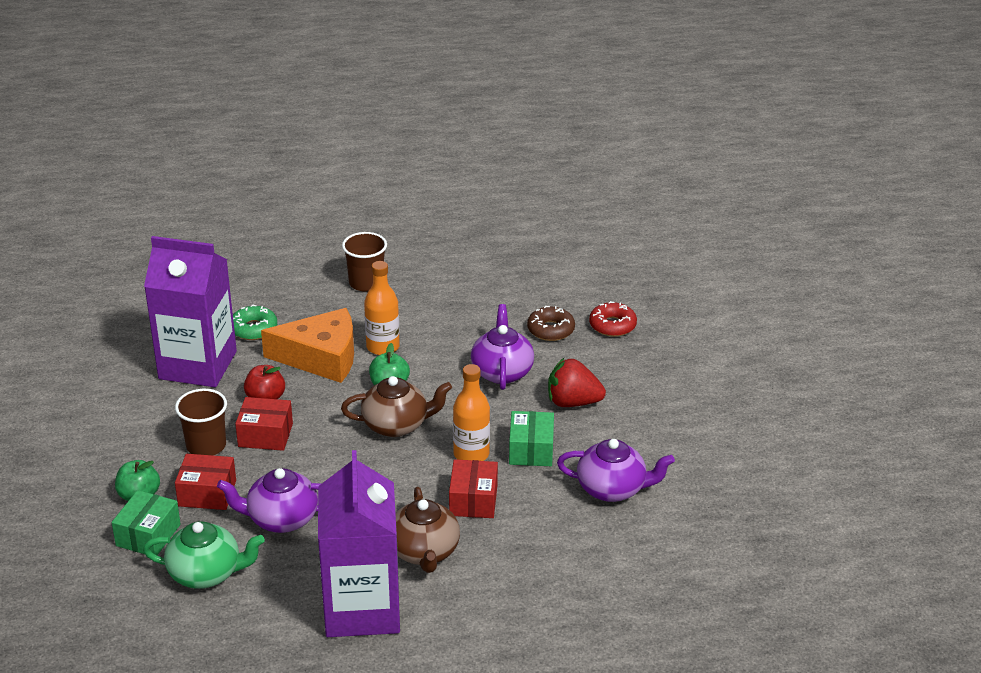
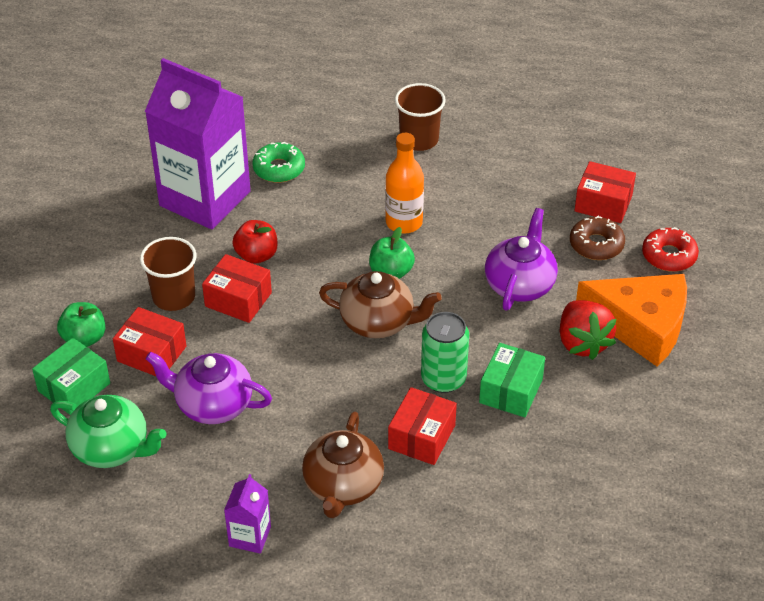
camera: 20 degrees right, 10 degrees up
(321, 357) = (334, 220): orange cheese -> orange cheese (641, 326)
(362, 609) = (250, 536): purple carton -> purple carton, size x0.42
(471, 454) = (443, 379): orange bottle -> green can
(542, 299) = (603, 203): none -> red box
(572, 402) = (582, 343): red strawberry -> red strawberry turned 135 degrees counterclockwise
(612, 489) = (581, 464): purple teapot -> none

